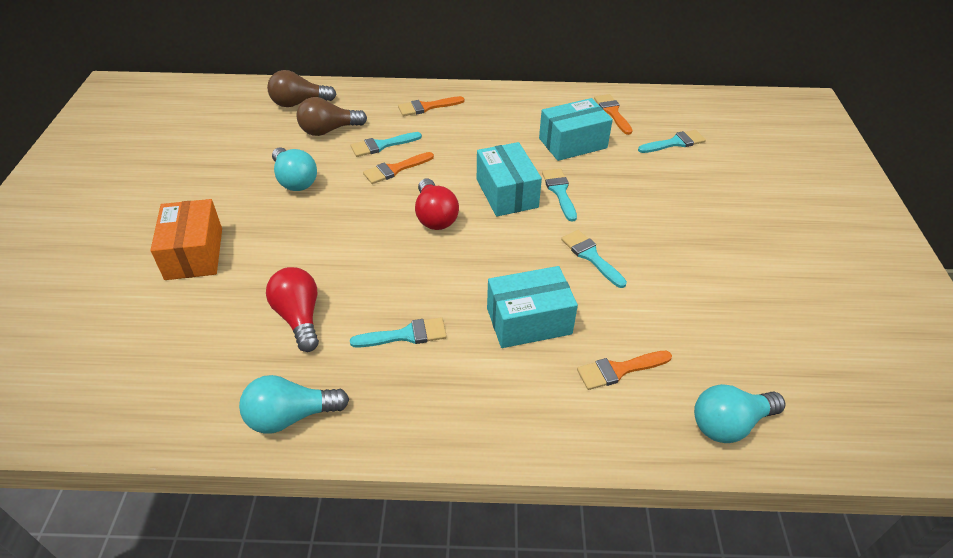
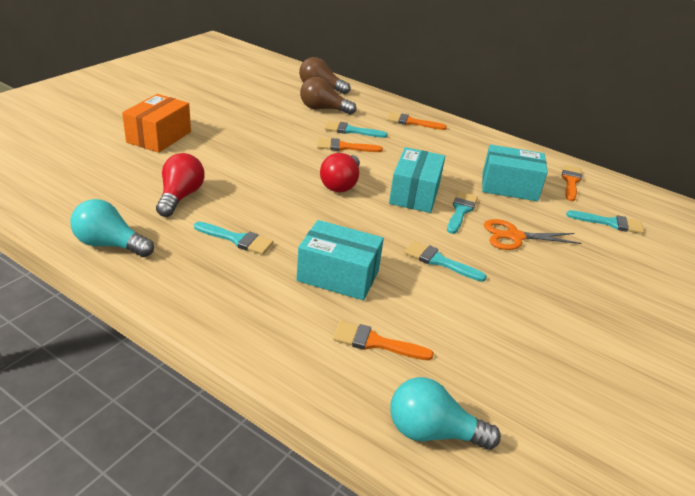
camera: 30 degrees right, 10 degrees down
(295, 180) = (267, 126): turquoise light bulb -> none
(591, 256) = (439, 261): turquoise brush -> turquoise brush turned 60 degrees counterclockwise
(622, 196) = (514, 237): none -> orange scissors

